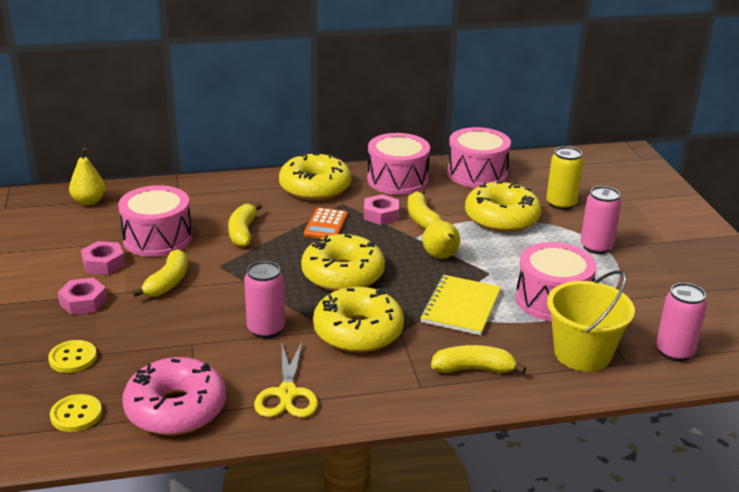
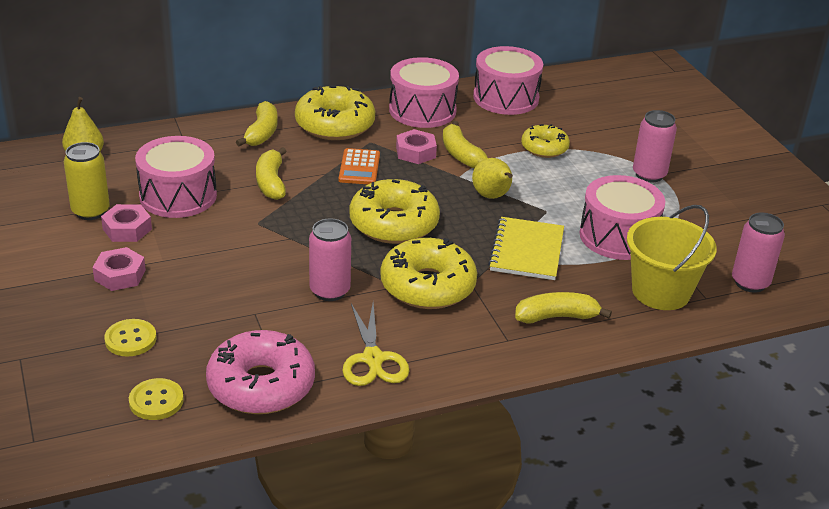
camera: 10 degrees left, 5 degrees up
(168, 282) = (206, 246): yellow banana -> yellow banana (262, 133)
(501, 218) = (544, 148): yellow donut -> yellow donut, size x0.59
(561, 204) = (602, 128): yellow can -> yellow can (90, 211)

